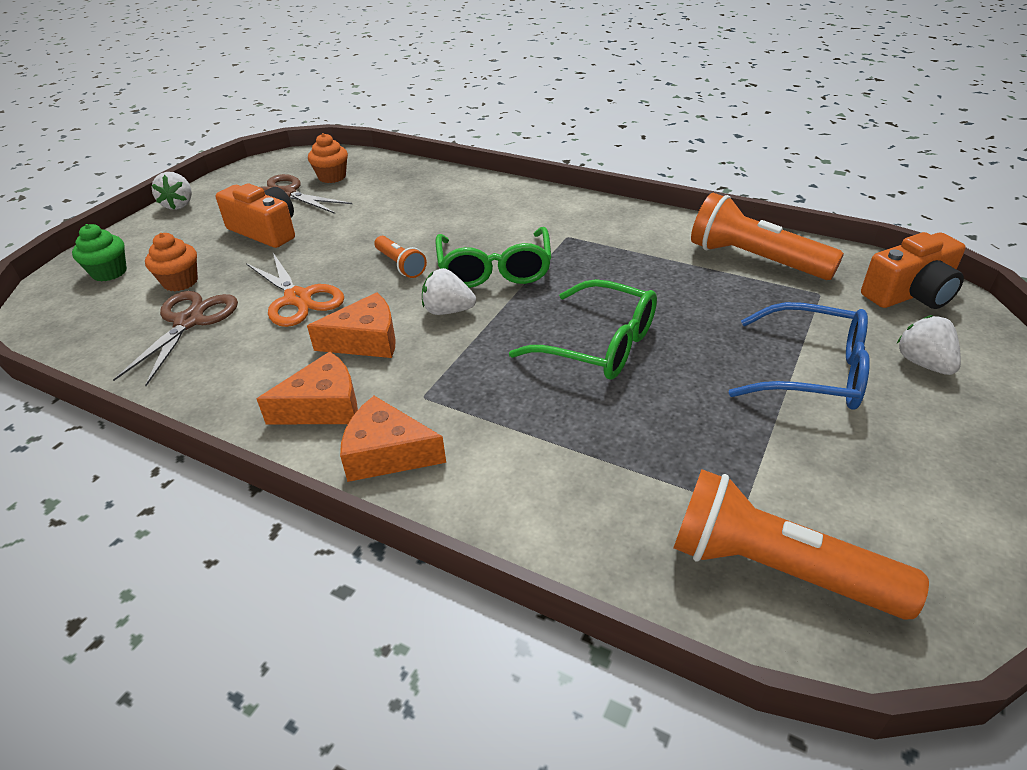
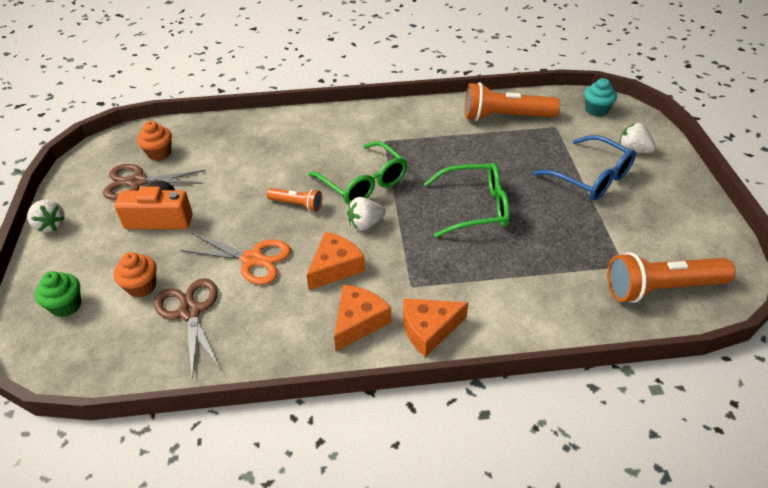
camera: 35 degrees left, 5 degrees up
(810, 371) = (590, 177): blue glasses -> blue glasses turned 60 degrees clockwise
(910, 294) = (596, 110): orange camera -> turquoise cupcake

